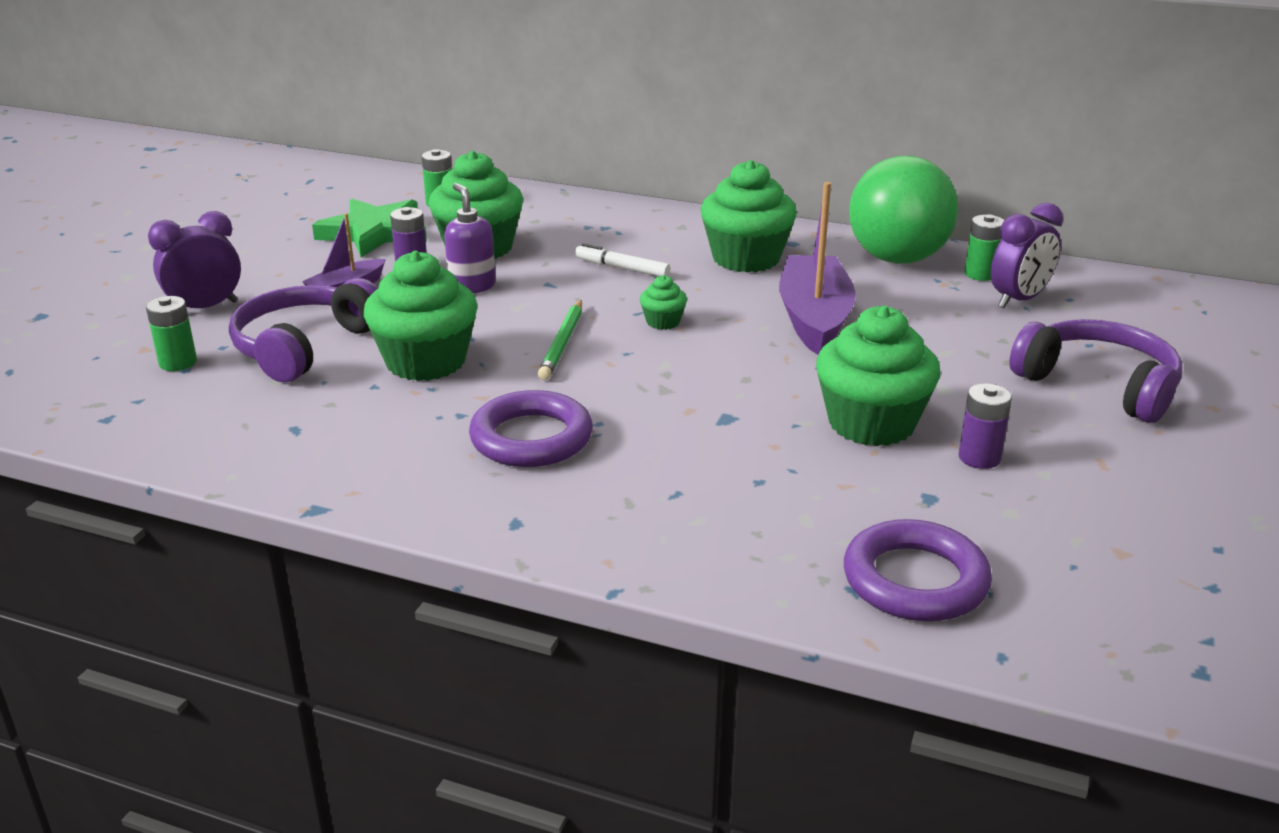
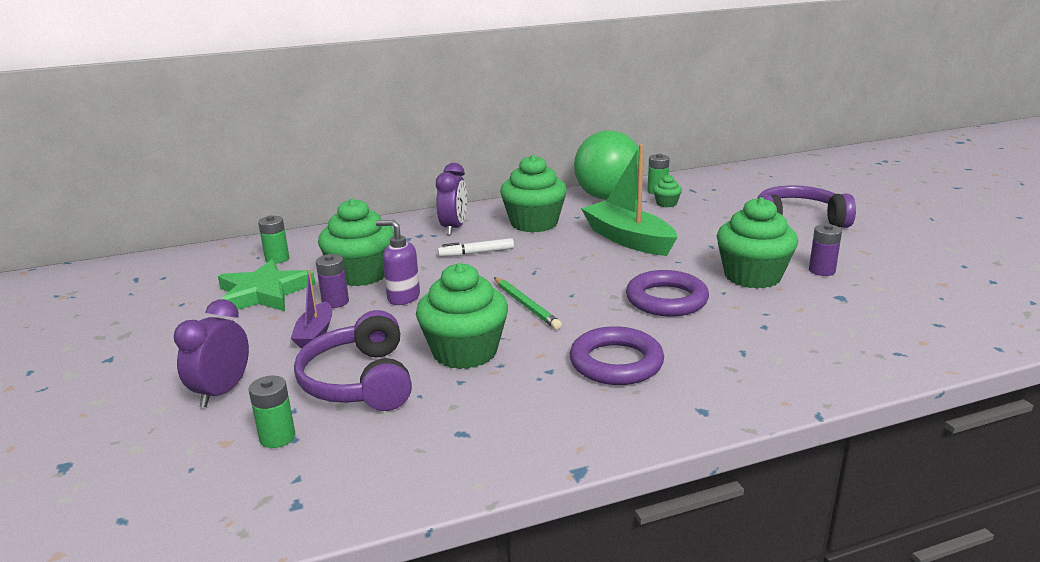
camera: 40 degrees left, 5 degrees down
(663, 322) = (557, 271): green cupcake -> green cupcake (666, 203)
(814, 319) = (628, 239): purple boat -> green boat
(915, 580) = (910, 335): purple ring -> purple ring (666, 300)
(1019, 300) = (696, 197): purple clock -> purple clock (454, 228)

